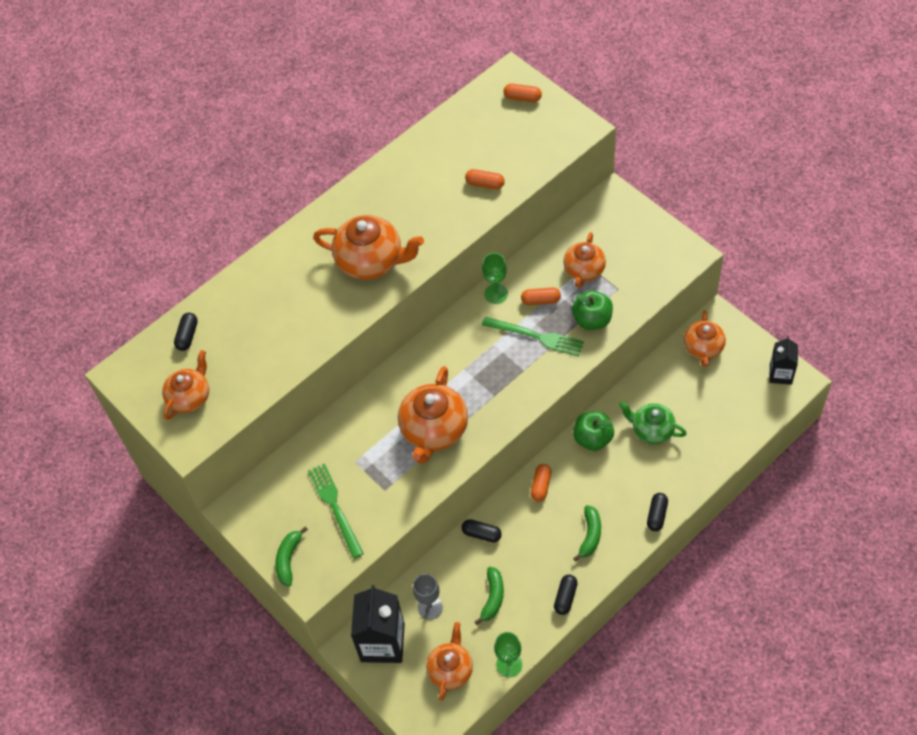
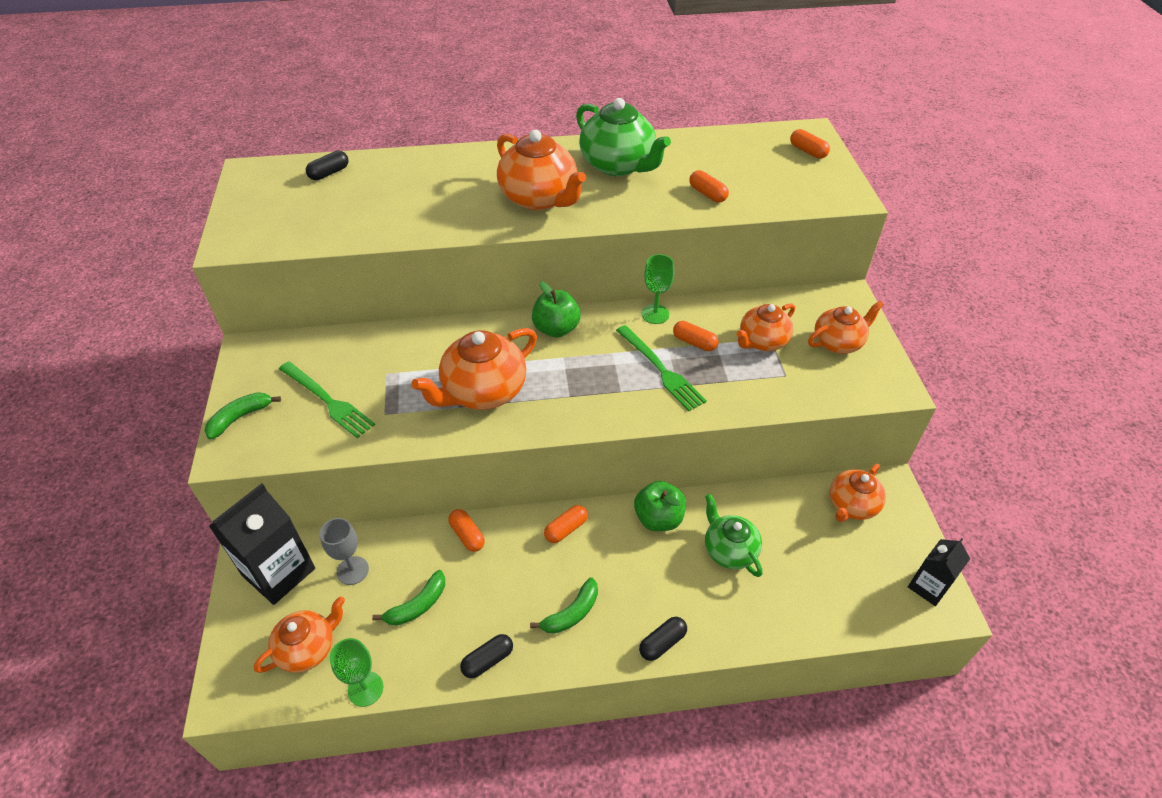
camera: 30 degrees right, 10 degrees down
(190, 397) = (275, 214): orange teapot -> orange teapot (838, 342)
(335, 507) = (327, 400): green fork -> green fork turned 120 degrees clockwise
(399, 194) = (618, 165): none -> green teapot
(481, 534) = (467, 535): black capsule -> orange capsule
(592, 320) = (733, 387): green apple -> green apple (556, 329)

